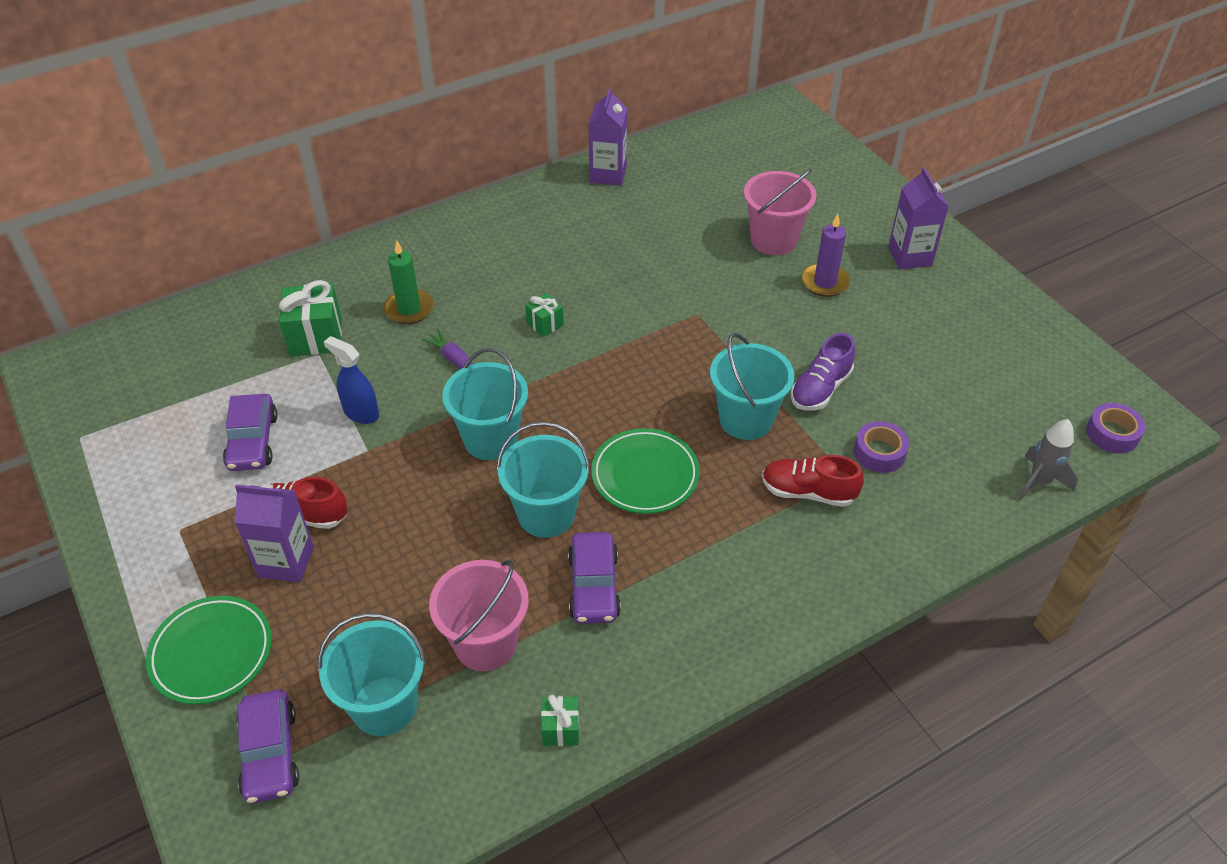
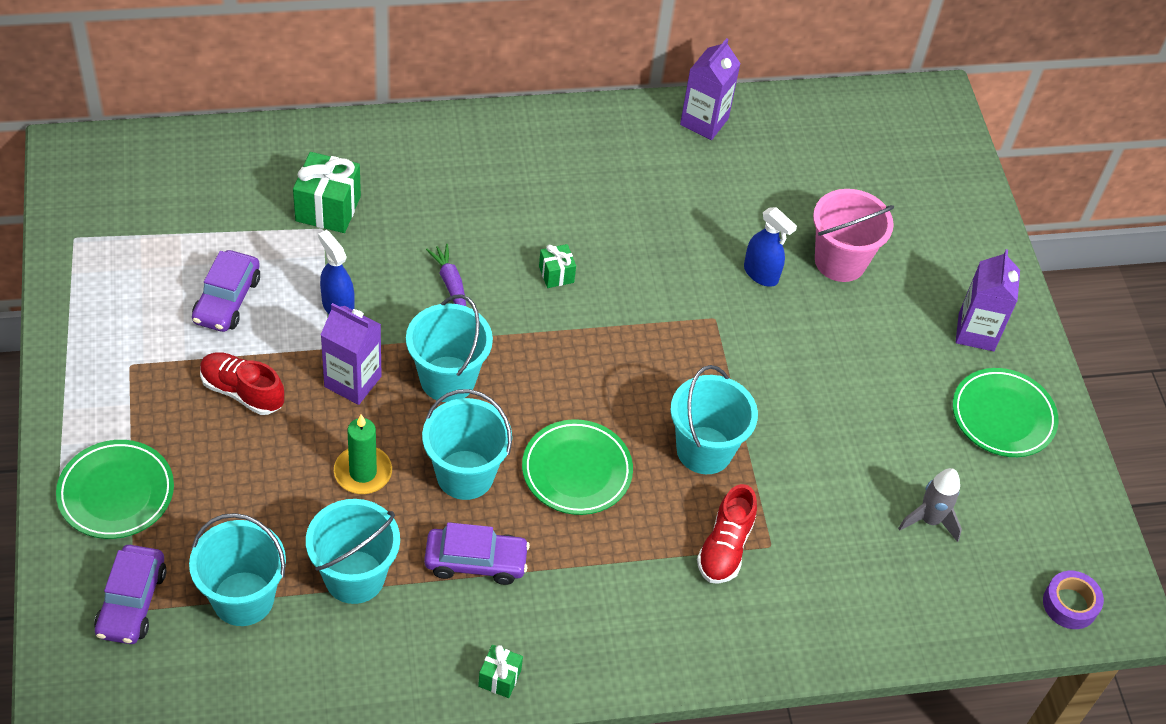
camera: 15 degrees right, 5 degrees up
(286, 562) = (211, 432): purple carton -> purple carton (352, 381)
(409, 309) = (430, 210): green candle -> green candle (363, 472)
(485, 643) = (354, 577): pink bucket -> turquoise bucket
(561, 729) = (385, 679): green gift -> green gift (499, 678)
(594, 586) = (476, 561): purple car -> purple car turned 105 degrees counterclockwise
(716, 269) = (761, 274): none -> blue spray bottle
(808, 492) = (725, 547): red shoe -> red shoe turned 105 degrees counterclockwise
(820, 389) = (797, 446): purple shoe -> none
(825, 282) = (867, 330): purple candle -> none
(879, 452) = (818, 534): purple tape -> none
(969, 310) = (1003, 416): none -> green plate
(1039, 481) = (962, 624): grey rocket -> grey rocket (929, 520)

